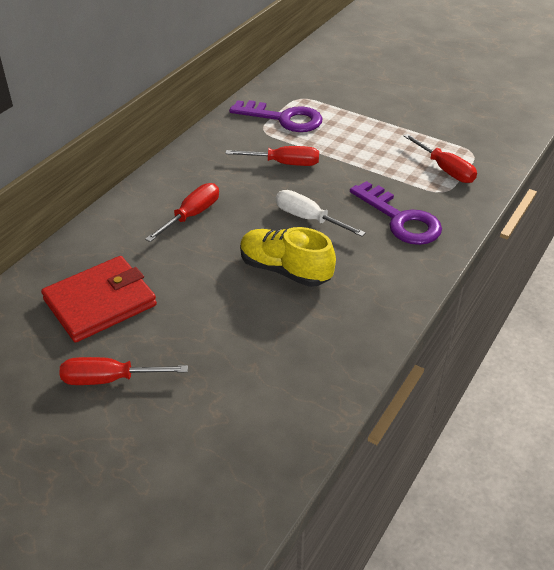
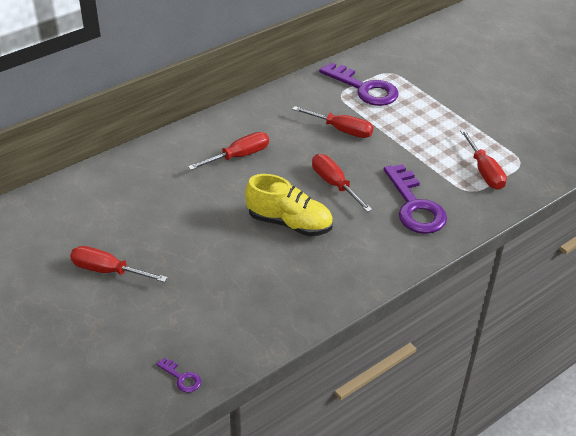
camera: 20 degrees right, 0 degrees up
(100, 302) = (131, 209): red wallet -> none
(262, 475) = (182, 378): none -> purple key
(285, 270) = (289, 223): yellow shoe -> yellow shoe turned 150 degrees clockwise
(309, 219) = (334, 184): white screwdriver -> red screwdriver

